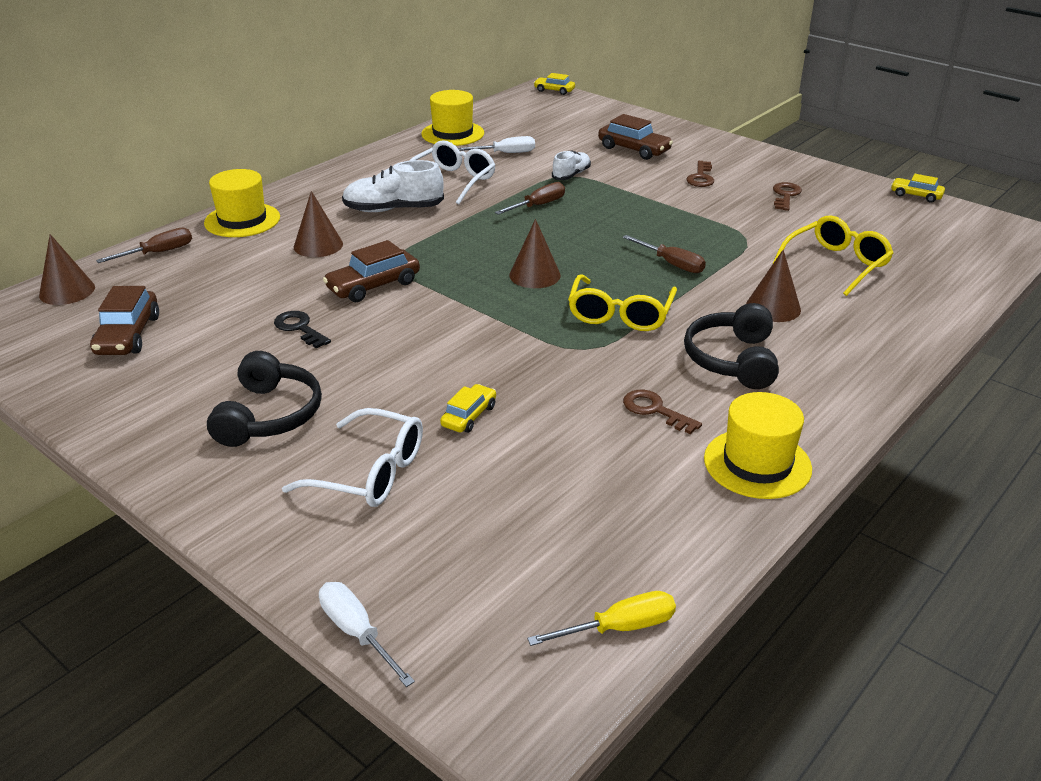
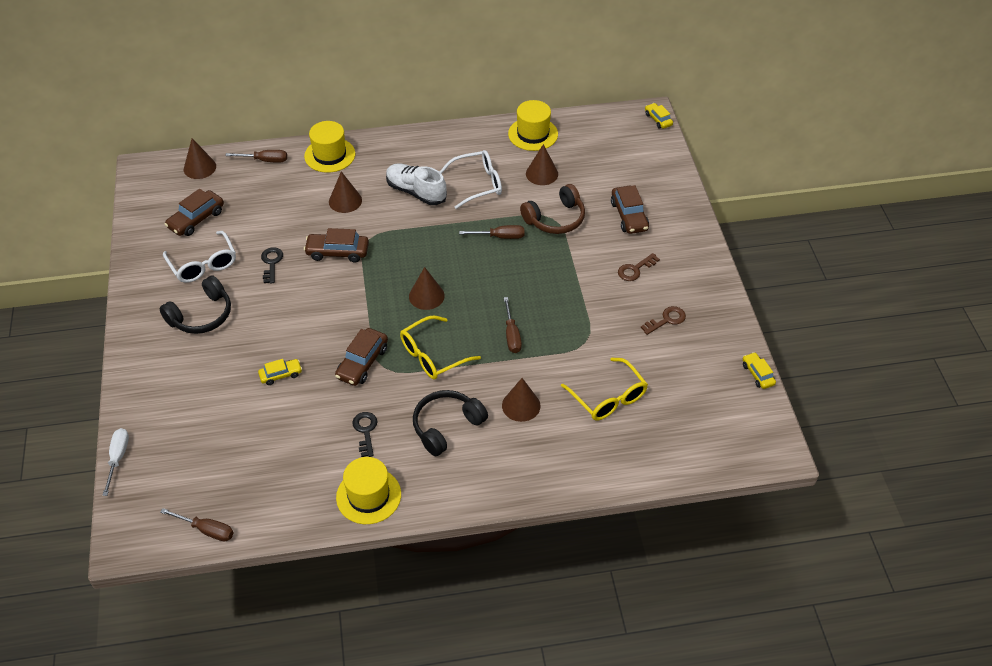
camera: 40 degrees right, 15 degrees up
(370, 473) = (205, 379): white glasses -> white glasses (203, 265)
(506, 153) = (542, 174): white screwdriver -> brown cone
(552, 357) = (362, 362): none -> brown car
(571, 175) = (555, 219): white shoe -> brown headphones
(619, 628) = (206, 530): yellow screwdriver -> brown screwdriver
(655, 410) = (365, 431): brown key -> black key
(836, 264) = (608, 398): yellow glasses -> yellow glasses turned 60 degrees clockwise

